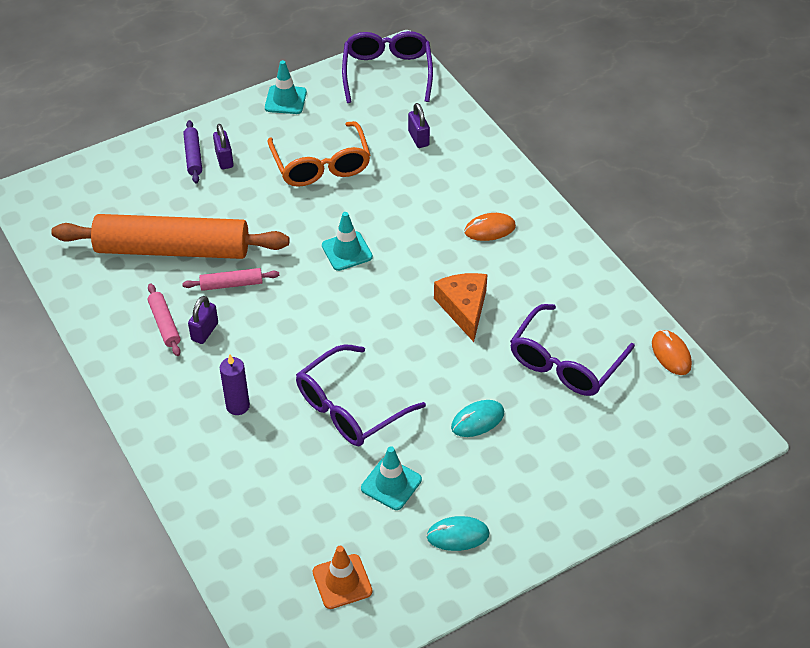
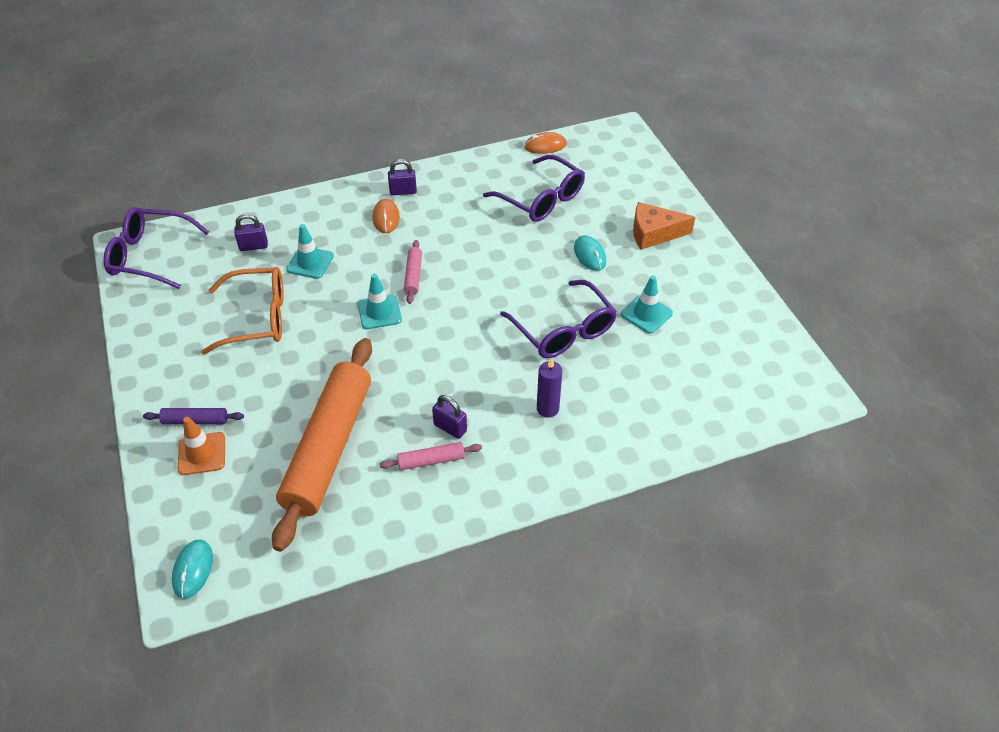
camera: 80 degrees left, 0 degrees up
(224, 159) = (213, 394): purple padlock -> purple padlock (403, 191)
(231, 284) = (394, 401): pink rolling pin -> pink rolling pin (413, 276)
(285, 100) = (147, 336): turquoise traffic cone -> turquoise traffic cone (310, 263)
(342, 581) = (739, 355): orange traffic cone -> orange traffic cone (202, 454)
(458, 535) = (698, 281): turquoise mouse -> turquoise mouse (193, 570)
(464, 308) = (470, 246): orange cheese -> orange cheese (654, 233)

